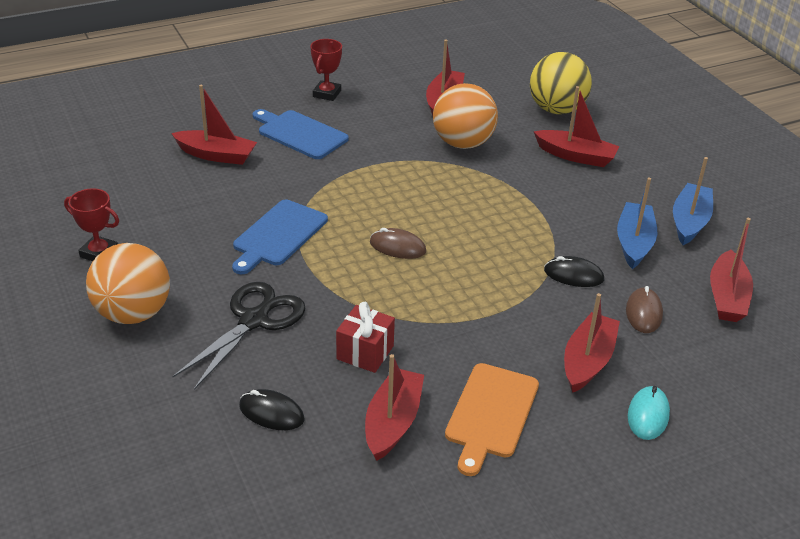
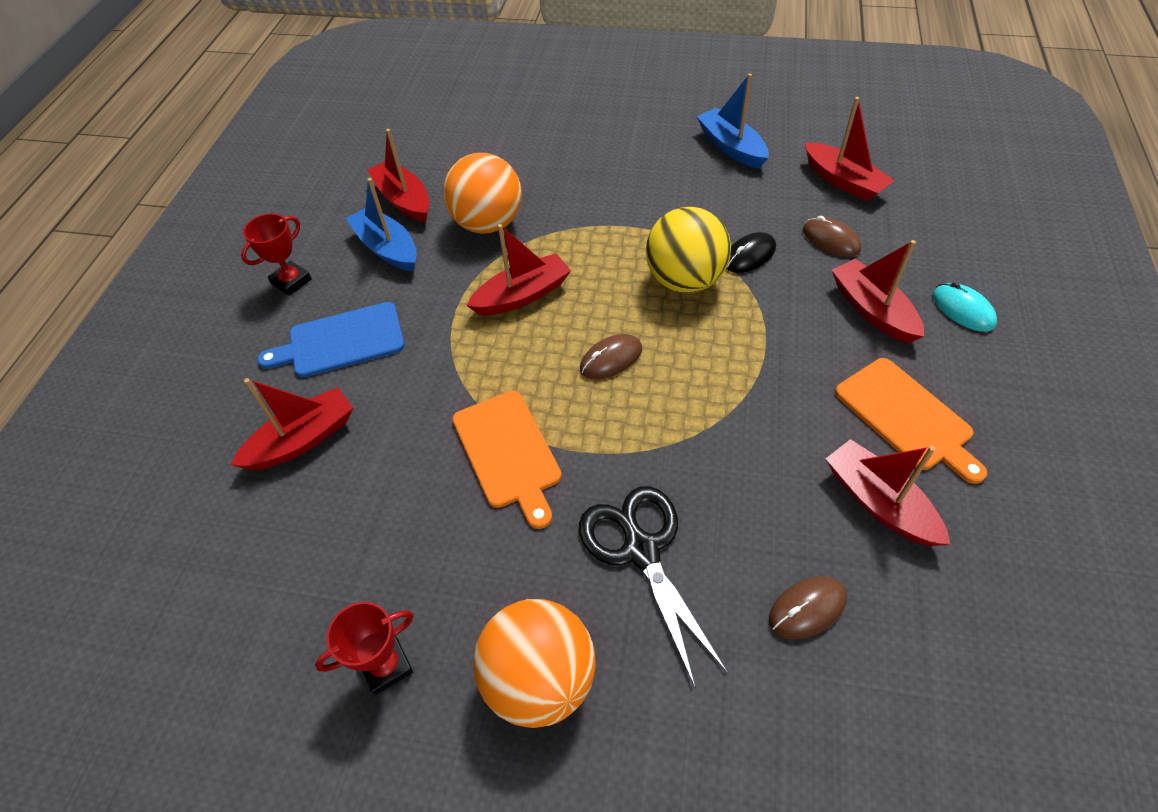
camera: 50 degrees left, 15 degrees up
(271, 413) = (807, 609): black mouse -> brown mouse
(278, 235) = (508, 453): blue cutting board -> orange cutting board
(327, 94) = (291, 281): red trophy -> red trophy turned 75 degrees clockwise
(365, 352) = (760, 472): red gift -> none
(556, 109) = (499, 135): yellow ball -> yellow ball (684, 280)
(576, 156) = (580, 161): red boat -> red boat (522, 295)
(634, 243) = (733, 194): blue boat -> blue boat (387, 248)

